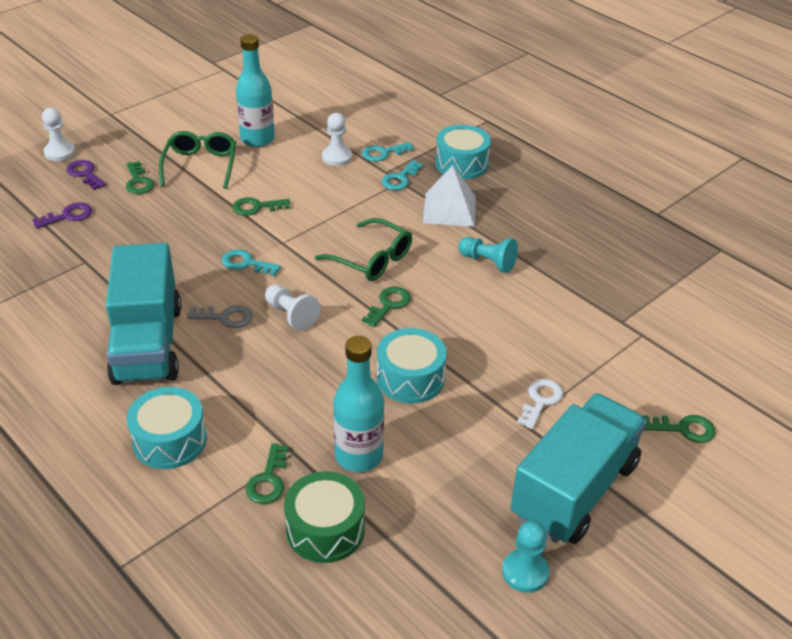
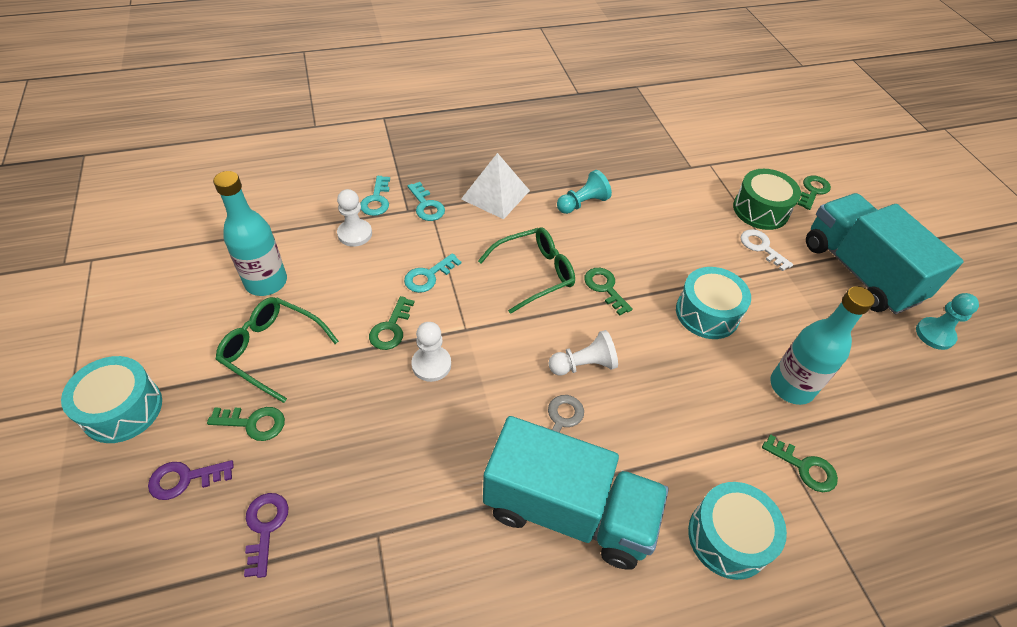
camera: 65 degrees left, 10 degrees up
(60, 152) = (105, 496): white pawn -> white pawn (431, 364)
(246, 263) = (481, 372): turquoise key -> turquoise key (428, 276)
(325, 529) = (873, 445): green drum -> green drum (760, 210)
(461, 164) = (435, 159): turquoise drum -> turquoise drum (122, 409)

